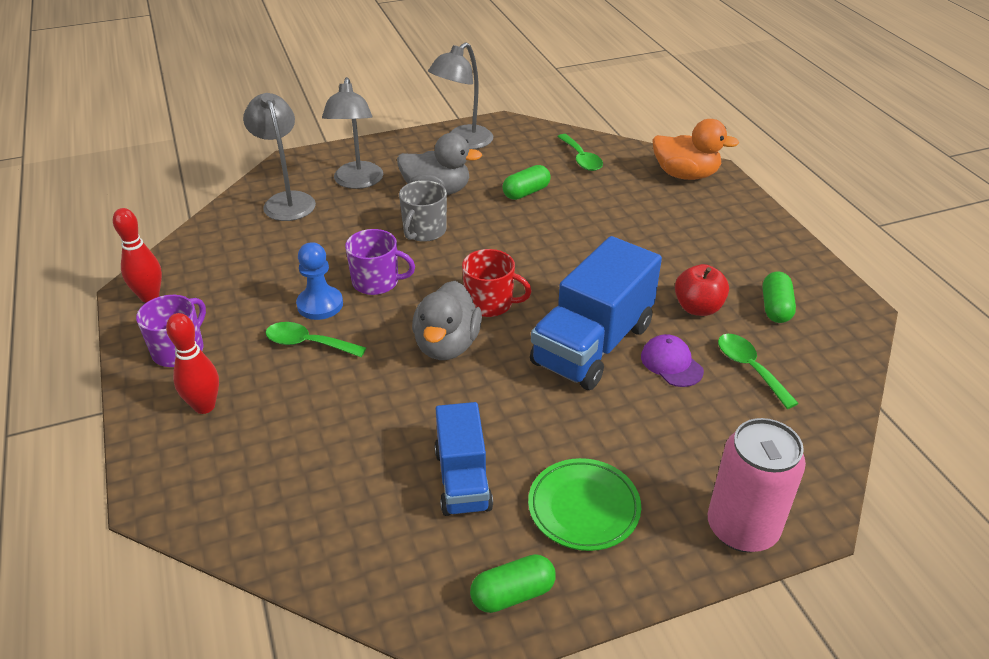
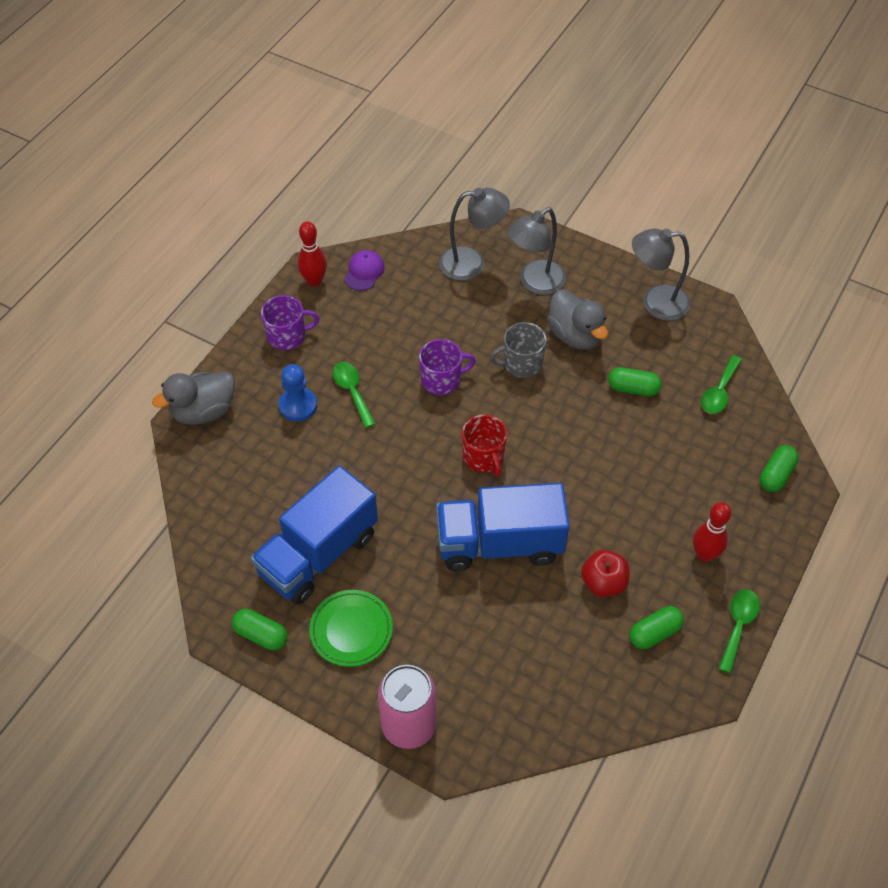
camera: 50 degrees right, 15 degrees up
(204, 406) = (259, 387): red bowling pin -> red bowling pin (704, 555)
(287, 201) = (472, 263): grey lamp -> grey lamp turned 60 degrees clockwise
(320, 304) = (391, 368): blue pawn -> blue pawn (298, 405)
(377, 282) = (442, 380): purple mug -> purple mug turned 75 degrees counterclockwise
(447, 345) = (420, 463): grey duck -> grey duck (203, 411)
(463, 479) = (318, 554): blue truck -> blue truck, size x1.64
(671, 363) = (525, 601): purple cap -> purple cap (364, 272)
(685, 175) = (776, 475): orange duck -> green capsule
(749, 368) = (566, 652): green spoon -> green spoon (738, 625)

